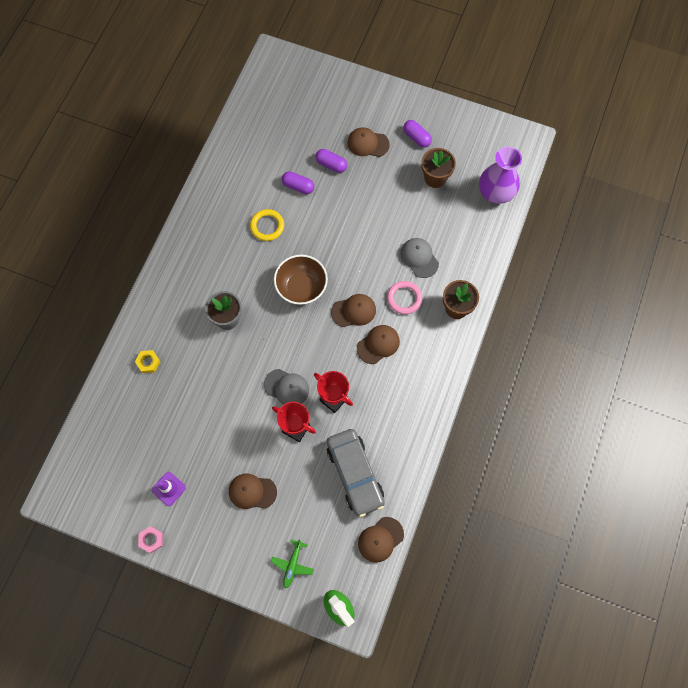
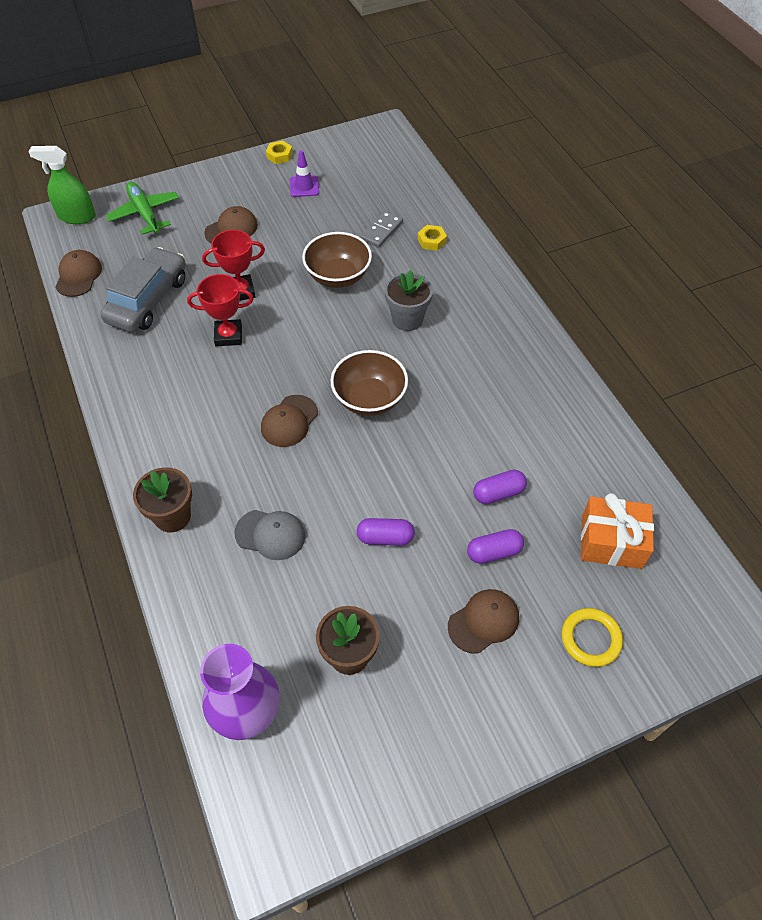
camera: 135 degrees right, 15 degrees down
(151, 540) = (279, 155): pink nut -> yellow nut
(166, 399) = (381, 231): none -> grey domino
(230, 386) = (338, 276): none -> brown bowl
(267, 226) = (476, 425): yellow ring -> yellow ring (590, 639)
(278, 126) = (611, 542): none -> orange gift
(286, 387) = (285, 312): grey cap -> none
(292, 564) = (145, 213): green plane -> green plane, size x1.54
(355, 474) = (148, 300): grey car -> grey car turned 90 degrees clockwise
(378, 344) = (230, 412): brown cap -> none
(404, 298) = (245, 477): pink ring -> none
(416, 138) = (432, 692): purple capsule -> purple capsule (385, 537)

